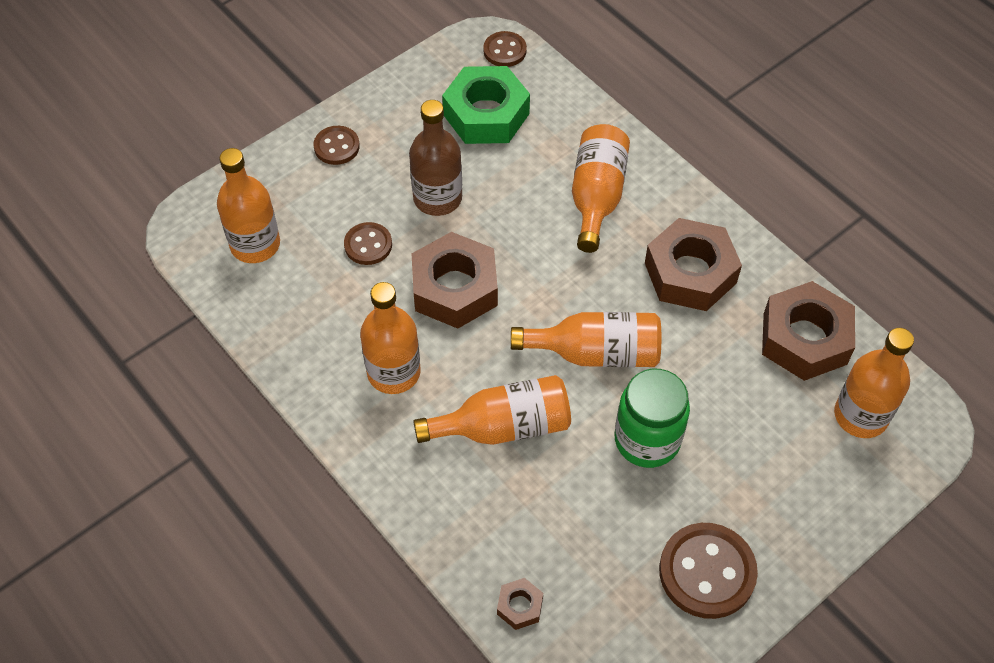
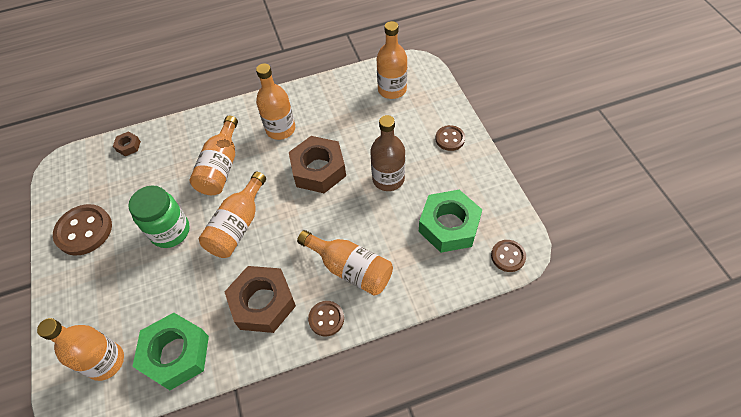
camera: 115 degrees right, 0 degrees up
(368, 245) = (369, 137): brown button -> brown button (326, 319)
(805, 339) = (176, 354): brown nut -> green nut

